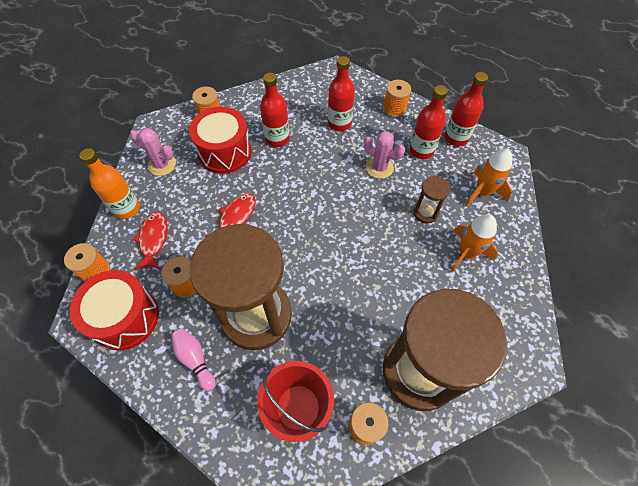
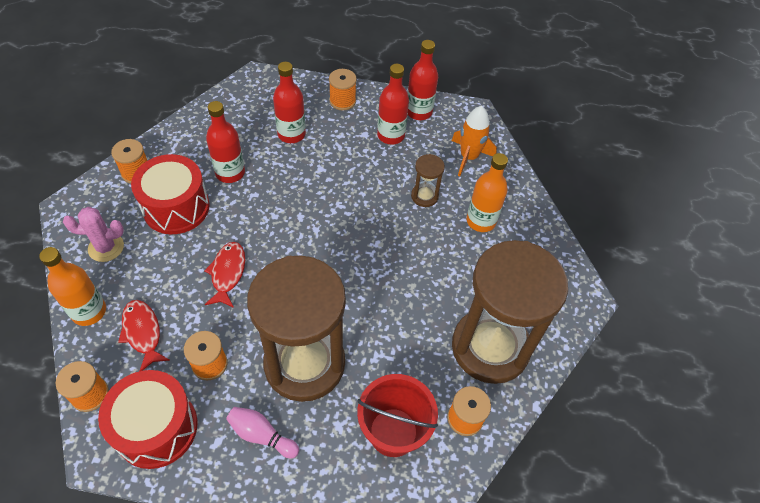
camera: 30 degrees left, 5 degrees down
(379, 168) = (357, 167): pink cactus -> none
(466, 253) = (481, 221): orange rocket -> orange bottle

